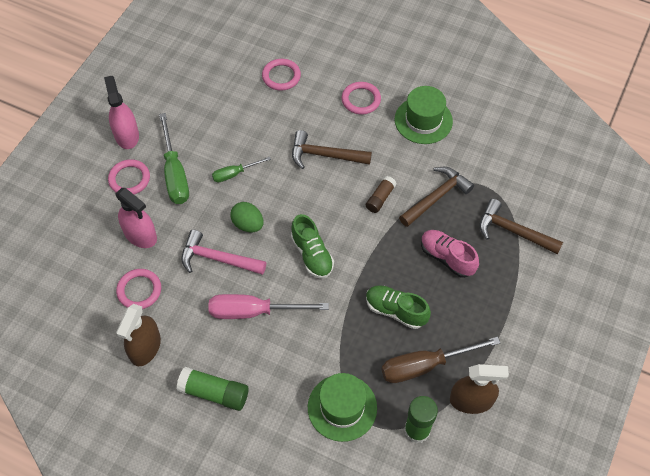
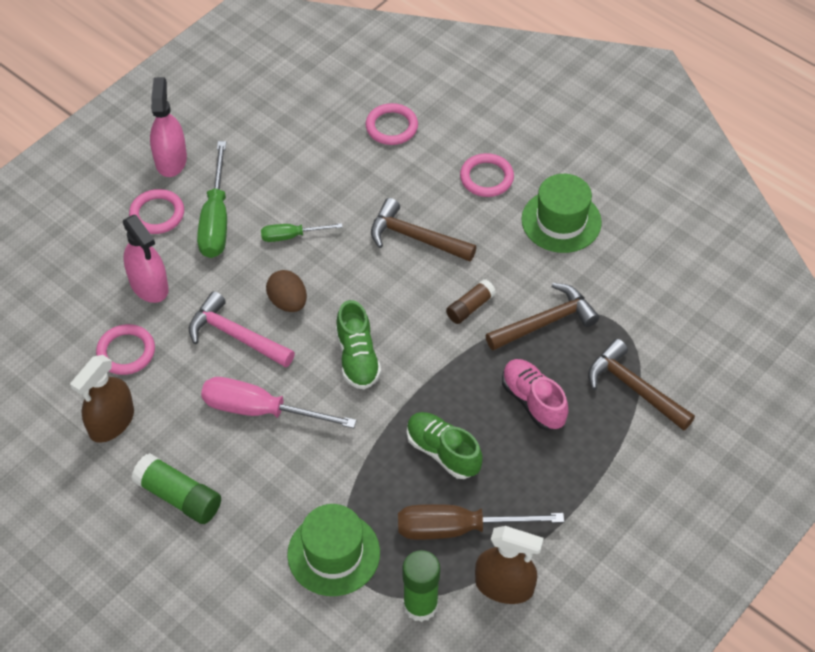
camera: 15 degrees right, 5 degrees down
(248, 224) = (288, 302): green egg -> brown egg

